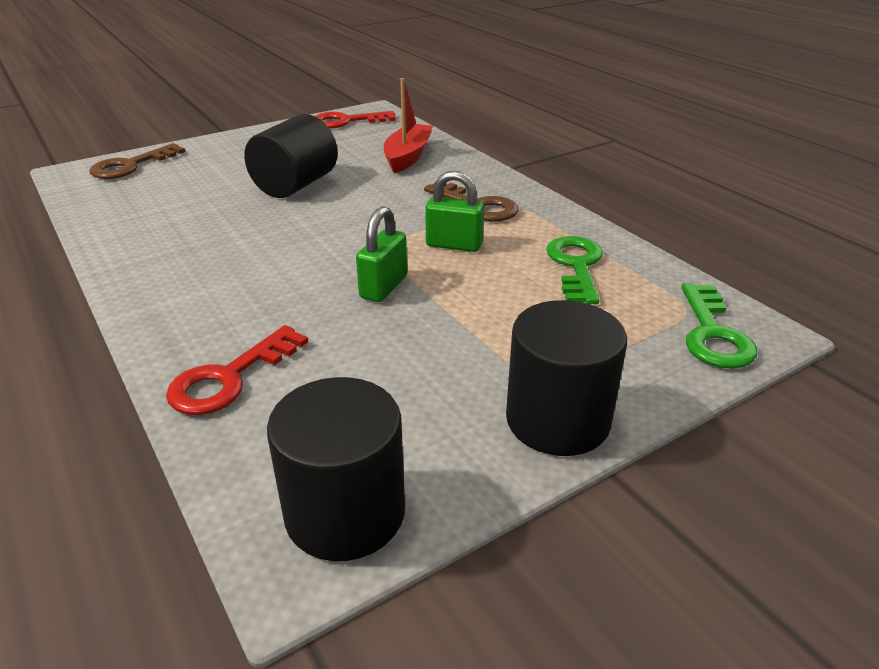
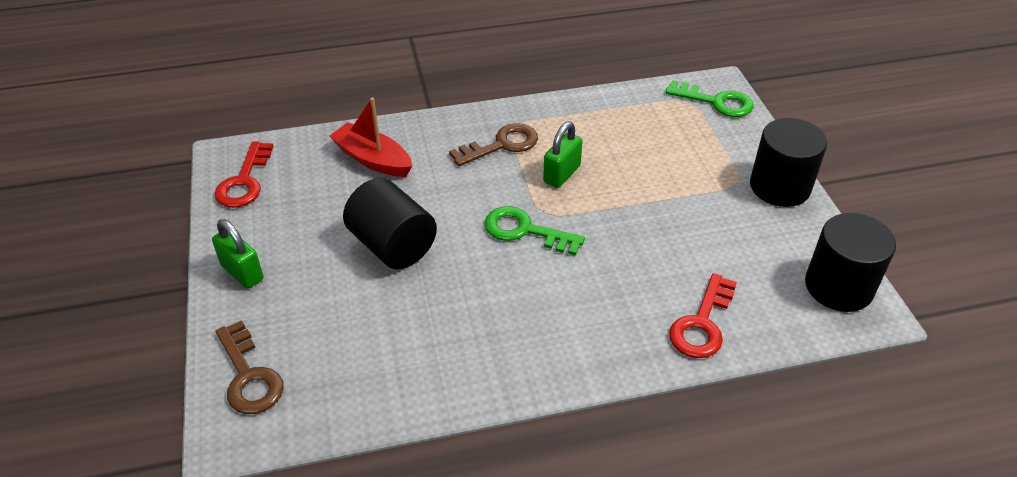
camera: 70 degrees left, 10 degrees up
(230, 378) = (702, 324): red key -> red key turned 60 degrees clockwise
(383, 287) = (610, 225): green padlock -> green padlock (242, 272)
(576, 266) = (618, 126): green key -> green key (525, 231)

